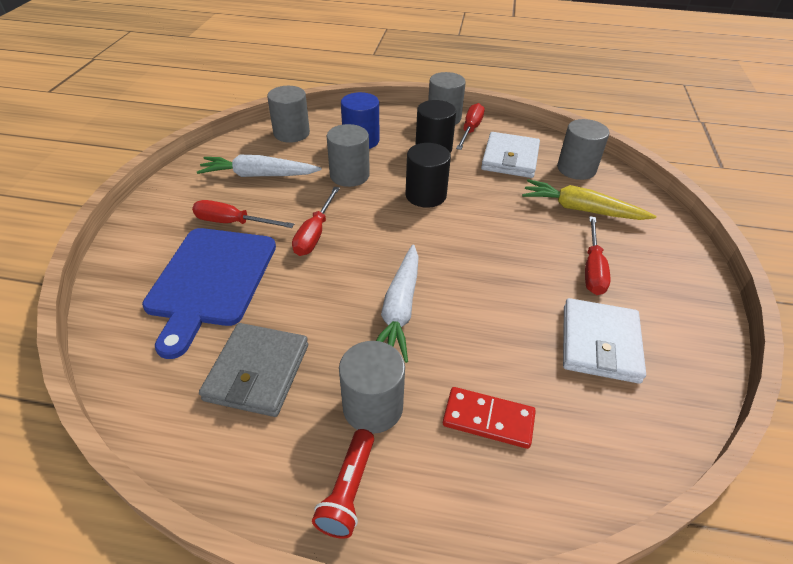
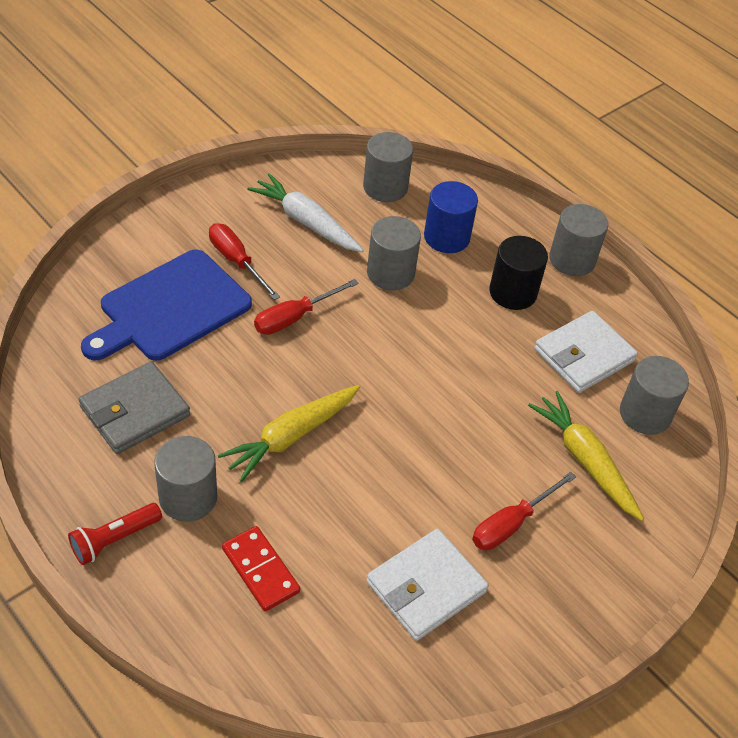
camera: 35 degrees right, 5 degrees up
(399, 309) = (291, 436): white carrot -> yellow carrot
(425, 195) = (440, 342): black cylinder -> none
(470, 130) = (584, 293): red screwdriver -> none

